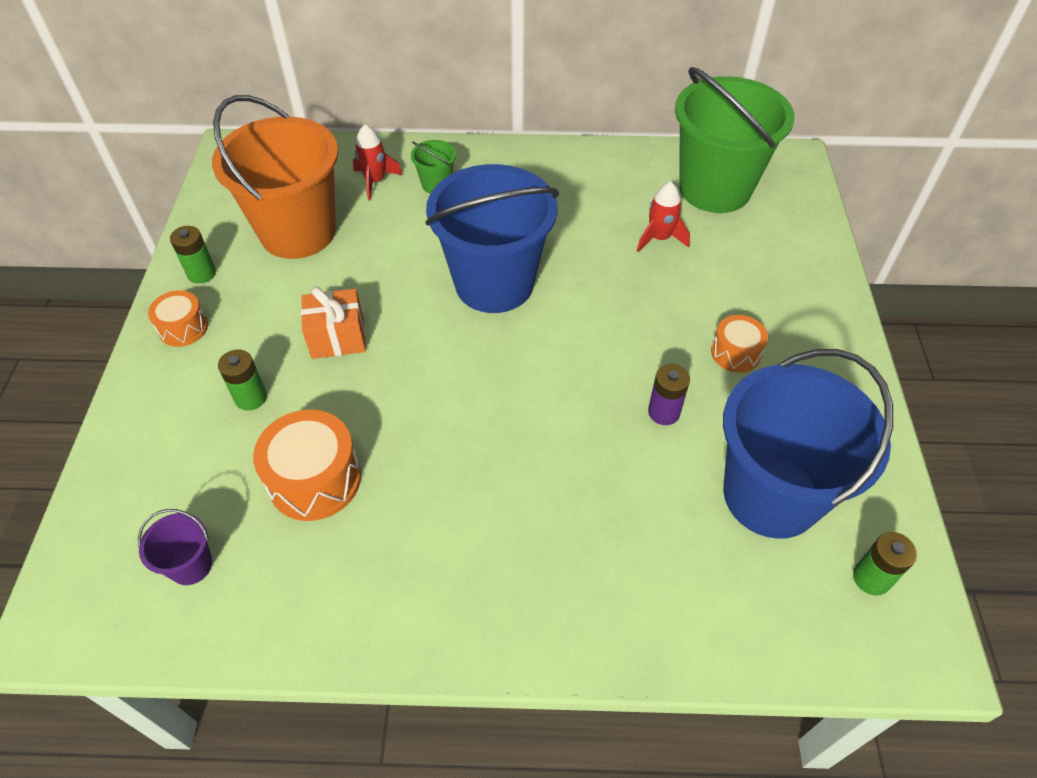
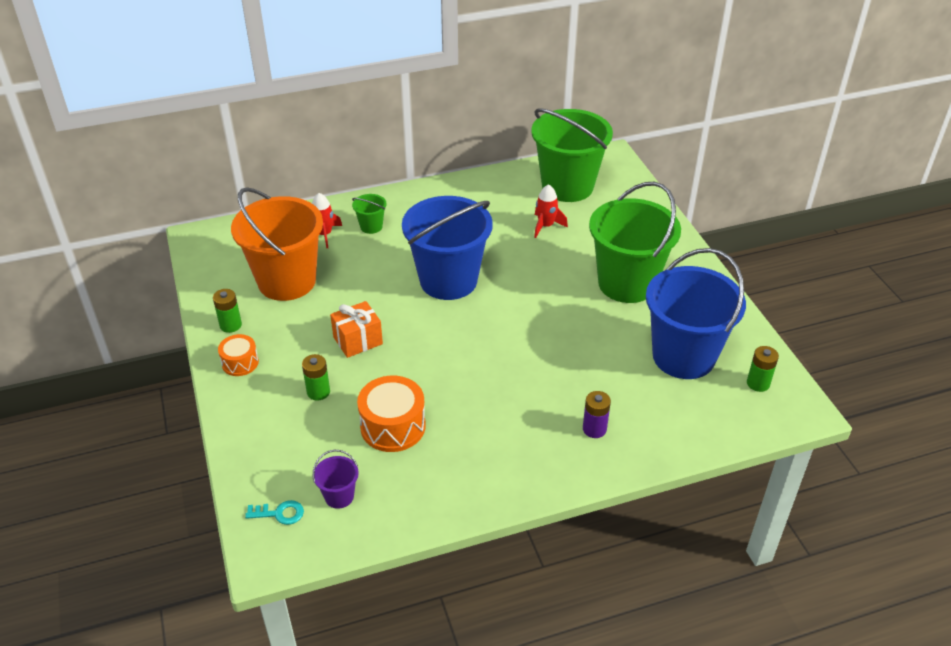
camera: 20 degrees left, 10 degrees down
(105, 565) = (279, 513): none -> turquoise key
(664, 412) = (598, 328): purple battery -> purple battery (594, 429)
(735, 353) = (627, 283): orange drum -> green bucket

